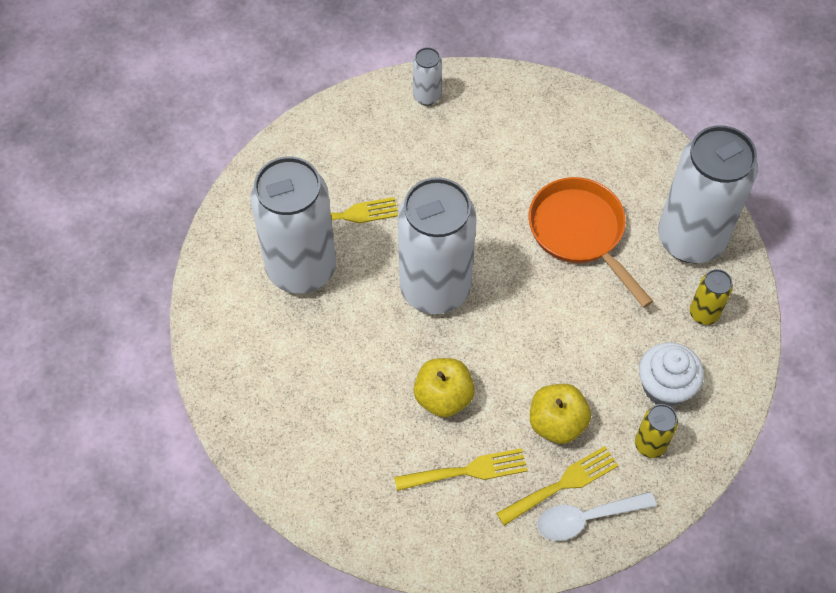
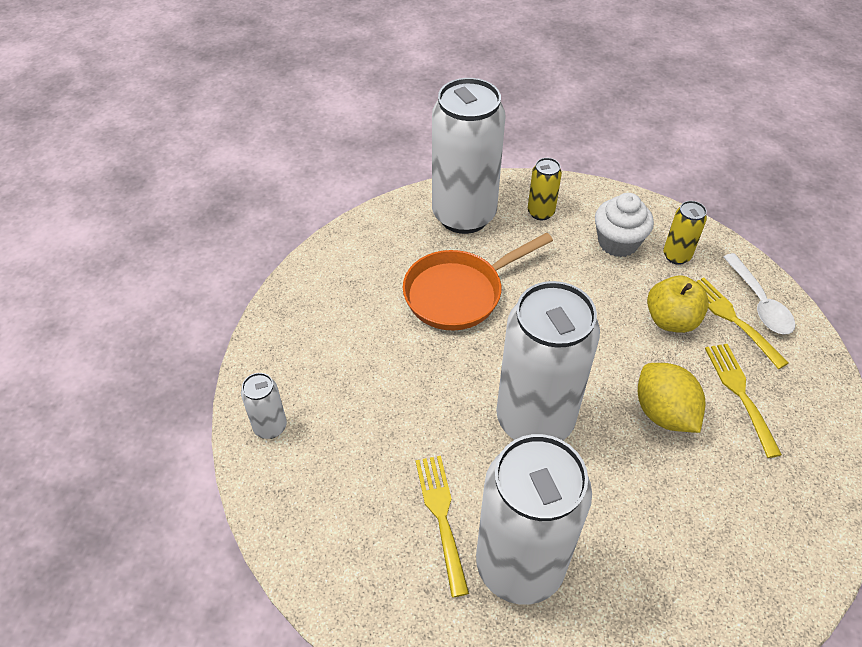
camera: 90 degrees left, 10 degrees down
(443, 397) = (663, 413): yellow apple -> yellow lemon

